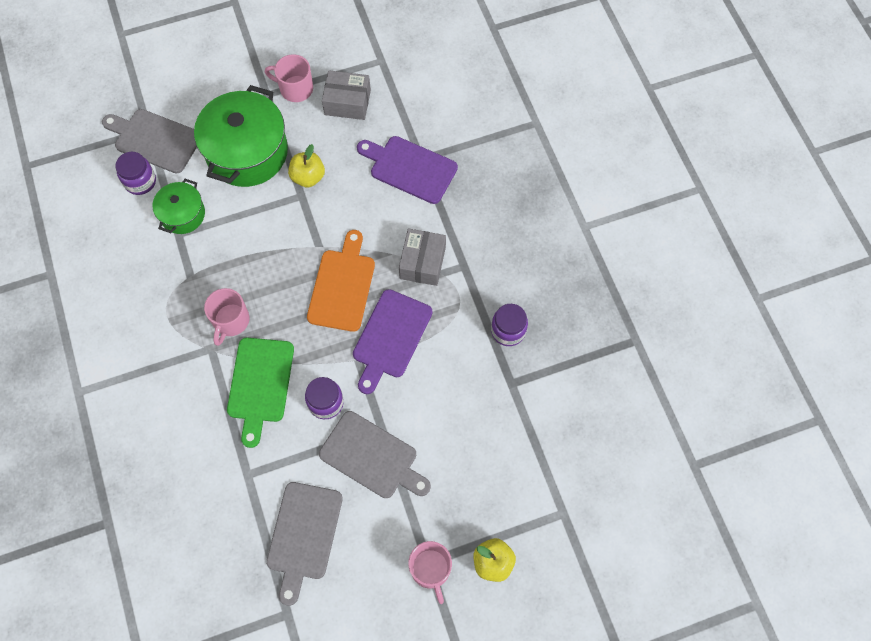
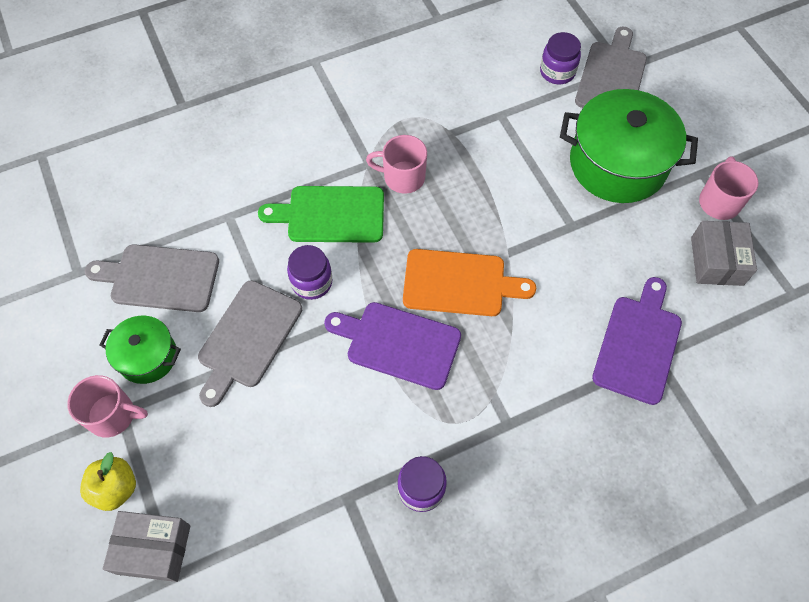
camera: 85 degrees right, 5 degrees down
(183, 214) = (525, 115): green pot -> green pot (147, 356)
(308, 177) = (599, 230): yellow apple -> none
(422, 262) = (504, 372): grey box -> grey box (153, 549)
(430, 569) = (112, 415): pink mug -> pink mug turned 150 degrees counterclockwise

